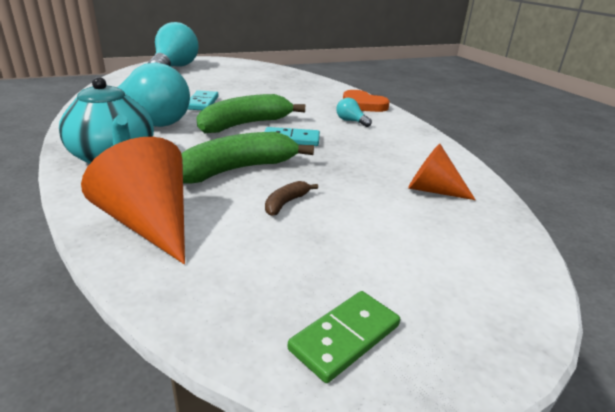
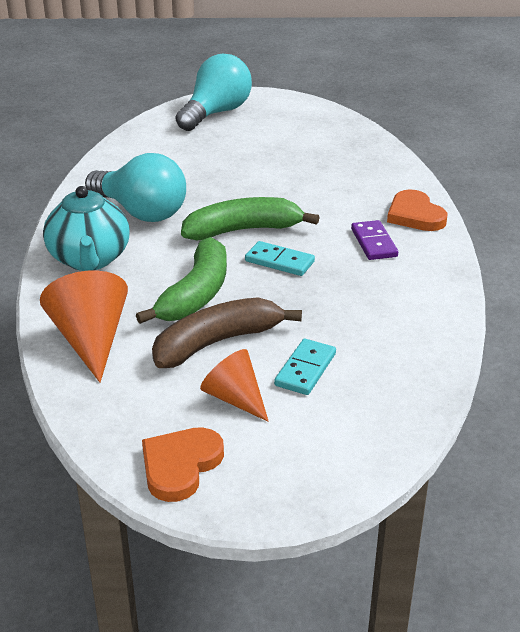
camera: 25 degrees right, 5 degrees up
(202, 103) = (215, 186): turquoise domino -> turquoise domino (305, 369)
(237, 170) = (196, 294): green banana -> green banana turned 120 degrees clockwise
(286, 203) = (217, 342): brown banana -> brown banana, size x2.25
(345, 337) = (180, 465): green domino -> orange heart
(351, 121) = (373, 243): turquoise light bulb -> purple domino
(432, 190) = (377, 358): orange cone -> orange cone (235, 398)

